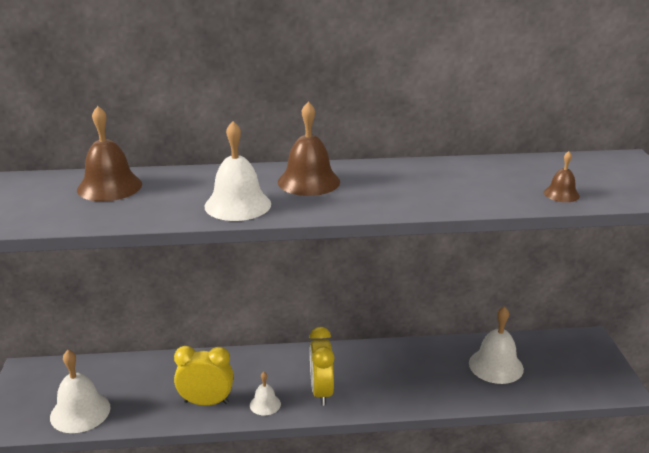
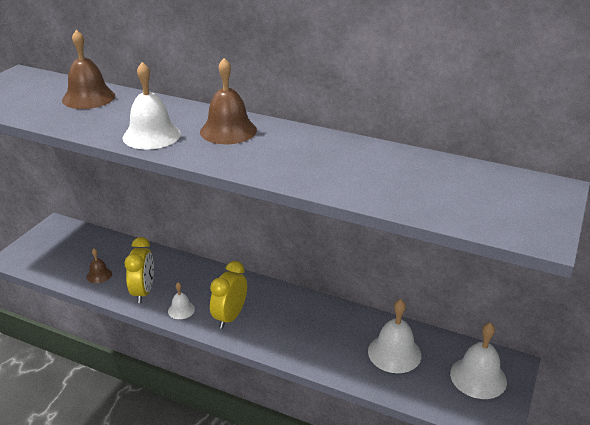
camera: 30 degrees right, 5 degrees up
(80, 412) = (61, 266): white bell -> white bell (478, 377)
(206, 402) = (143, 292): yellow clock -> yellow clock turned 60 degrees clockwise
(561, 194) = (431, 203): brown bell -> brown bell (99, 275)

